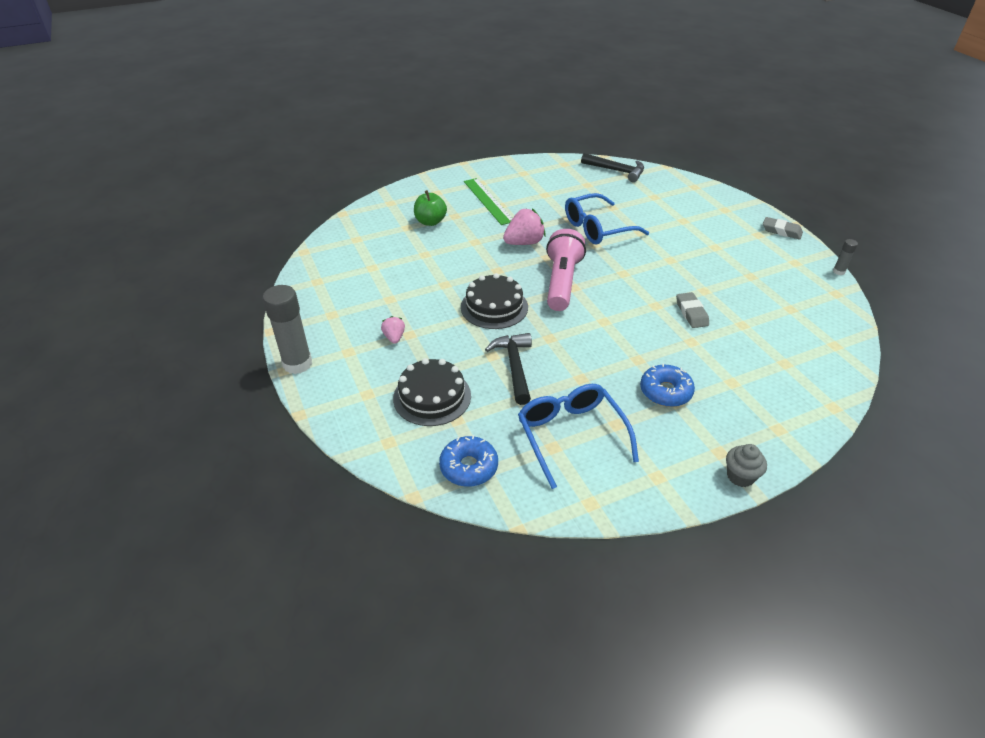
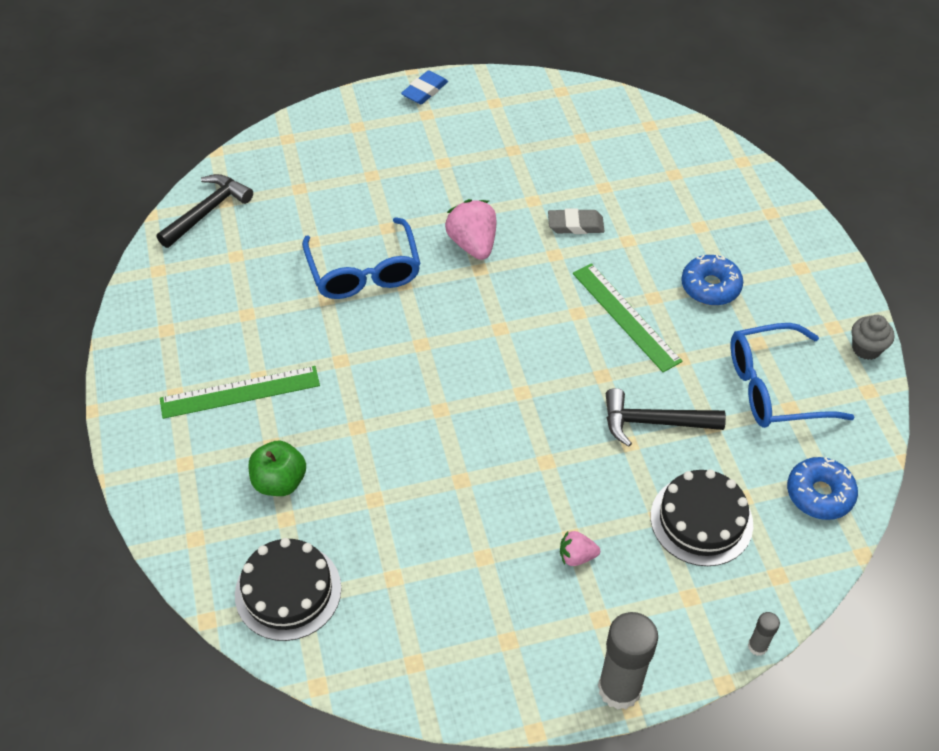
camera: 80 degrees left, 10 degrees up
(494, 307) = (527, 426): black cake -> black cake (288, 591)
(524, 243) = (377, 365): pink strawberry -> pink strawberry (473, 244)
(561, 282) = (486, 339): pink flashlight -> none
(611, 345) = (625, 316): none -> green ruler
(740, 476) = (833, 262): grey cupcake -> grey cupcake (866, 348)
(781, 231) = (424, 91): grey eraser -> blue eraser
(838, 271) = (521, 74): grey glue stick -> grey glue stick (757, 646)

